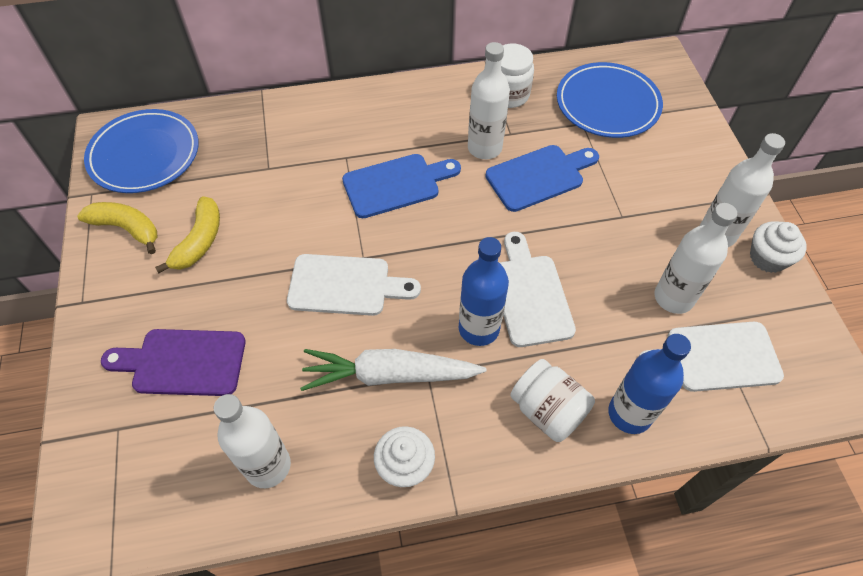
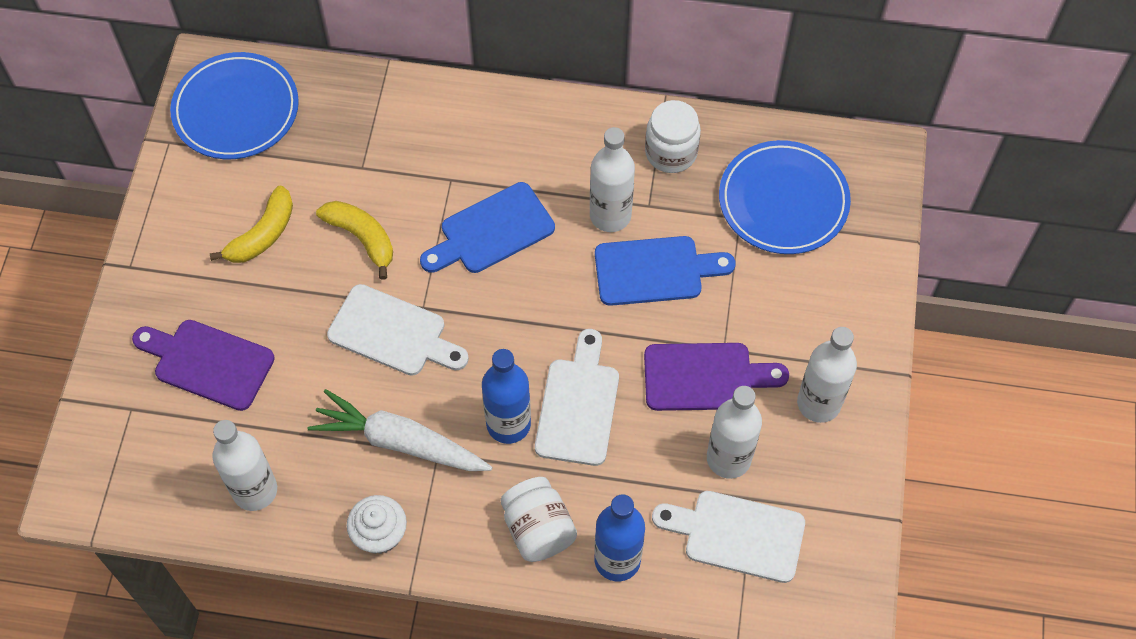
camera: 20 degrees right, 5 degrees up
(127, 228) = (194, 196): yellow banana -> yellow banana (362, 238)
(396, 184) = (492, 231): blue cutting board -> blue cutting board turned 150 degrees clockwise
(619, 241) = (705, 377): none -> purple cutting board
(767, 258) = (858, 449): white cupcake -> none

